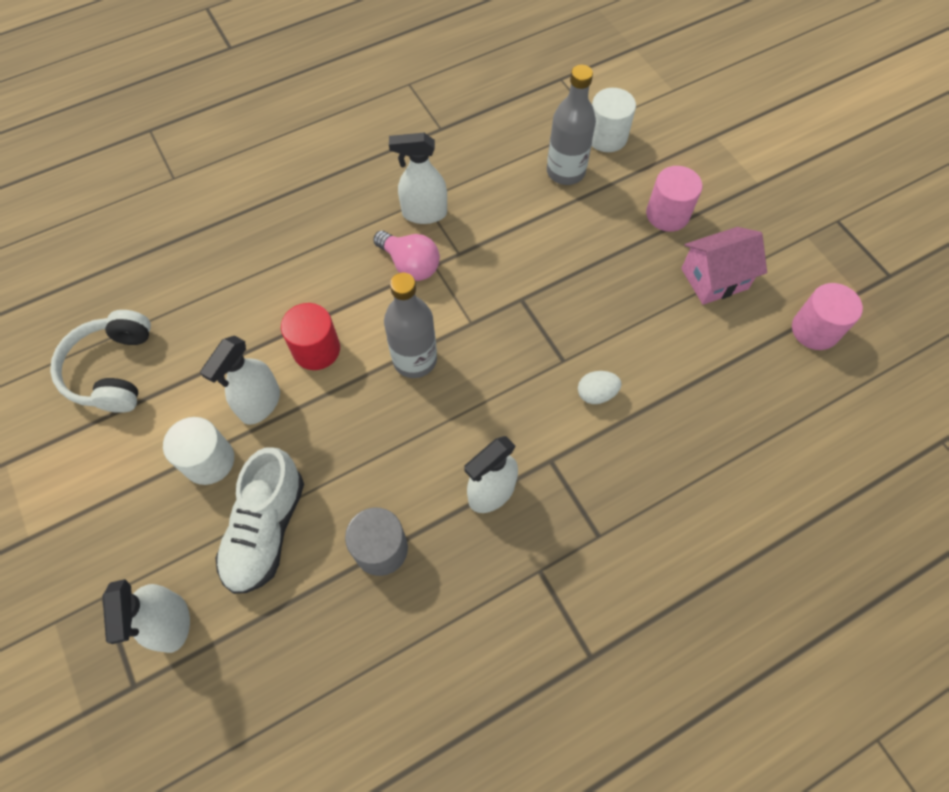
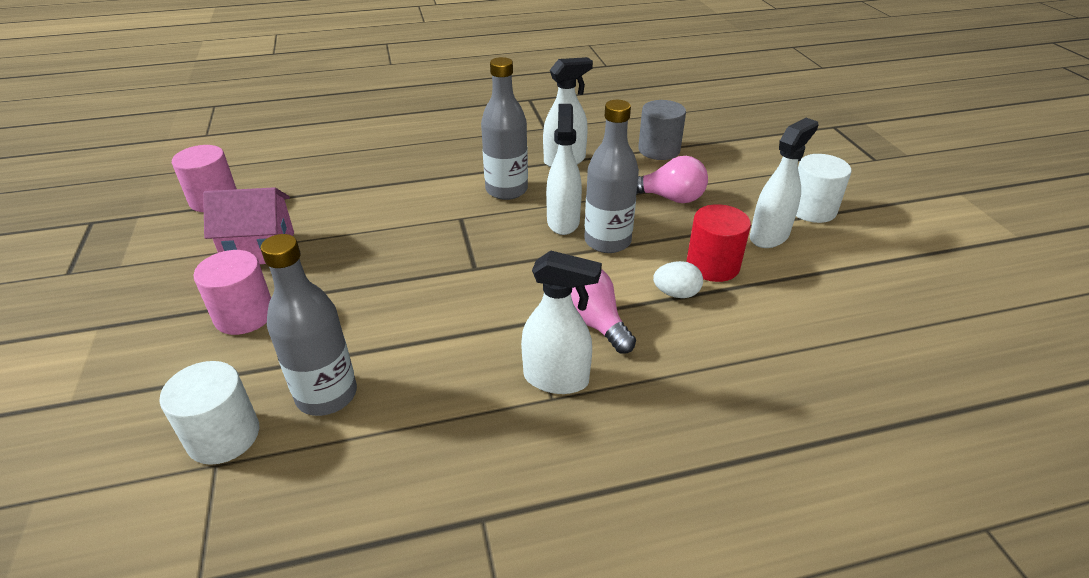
camera: 165 degrees left, 25 degrees down
(112, 370) = (946, 286): white headphones -> none
(172, 623) = (815, 143): white spray bottle -> white spray bottle (563, 221)
(266, 529) = (751, 169): white shoe -> none
(360, 445) = (670, 198): none -> pink light bulb
(537, 417) = (506, 190): none -> grey bottle
(596, 394) = (446, 194): white egg -> white egg (676, 293)

